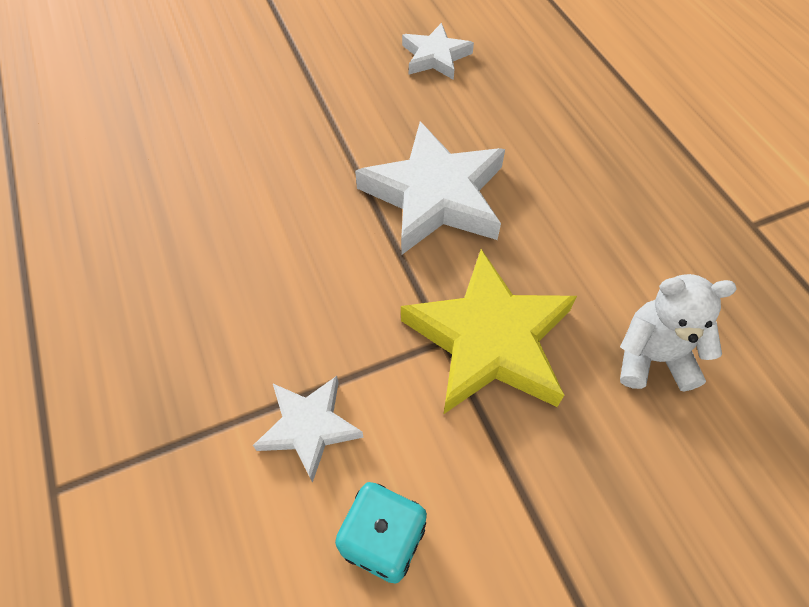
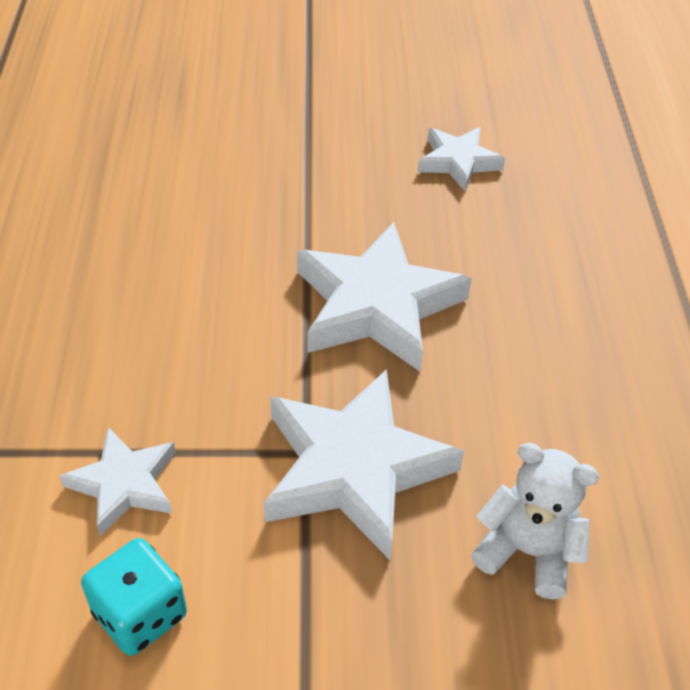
camera: 20 degrees right, 10 degrees down
(489, 340) = (353, 468): yellow star -> white star

